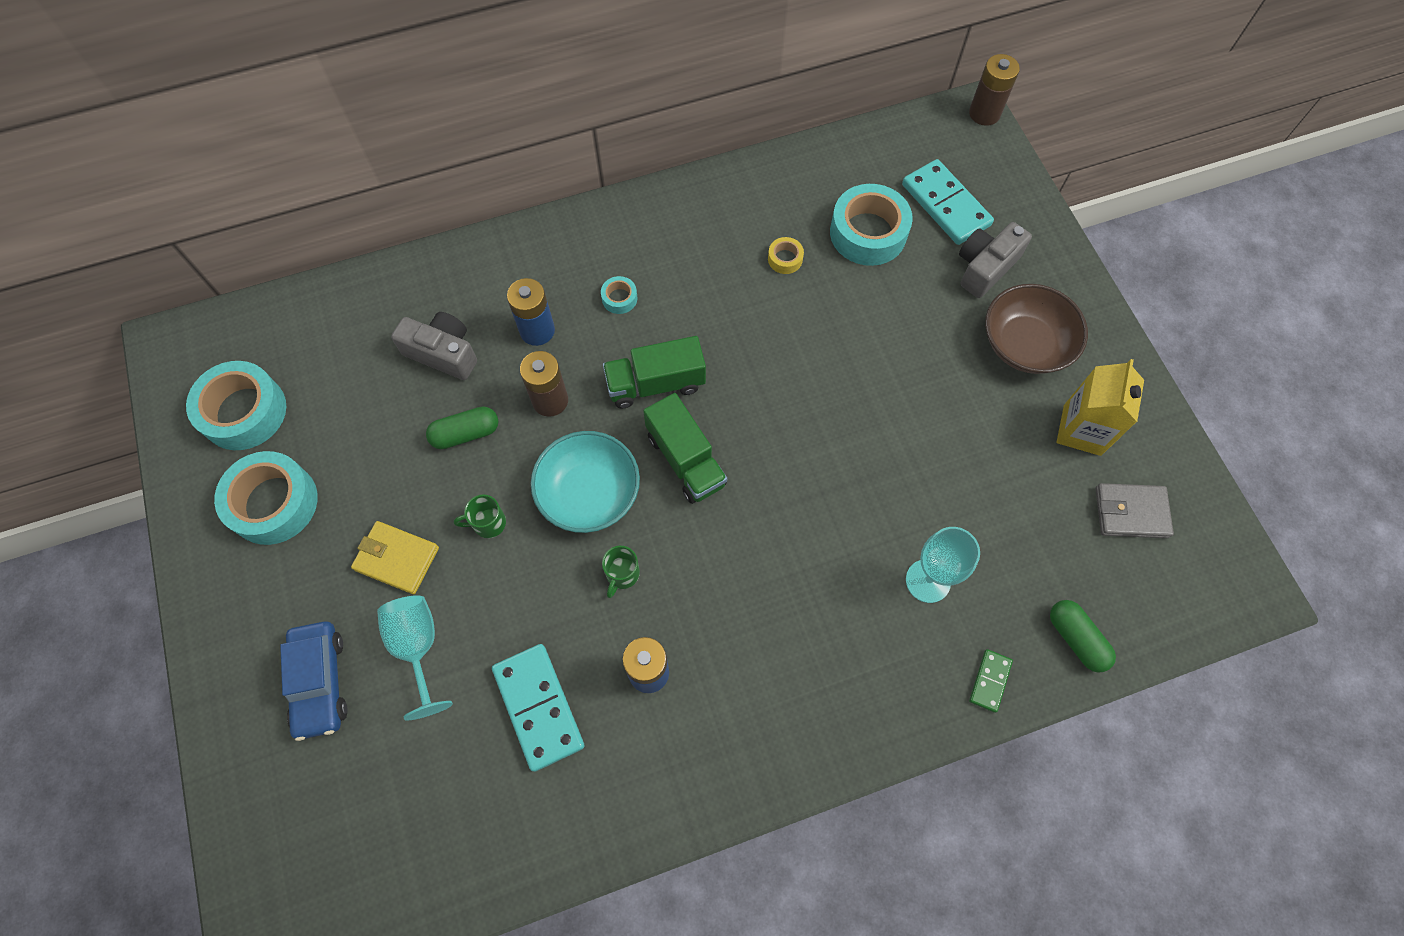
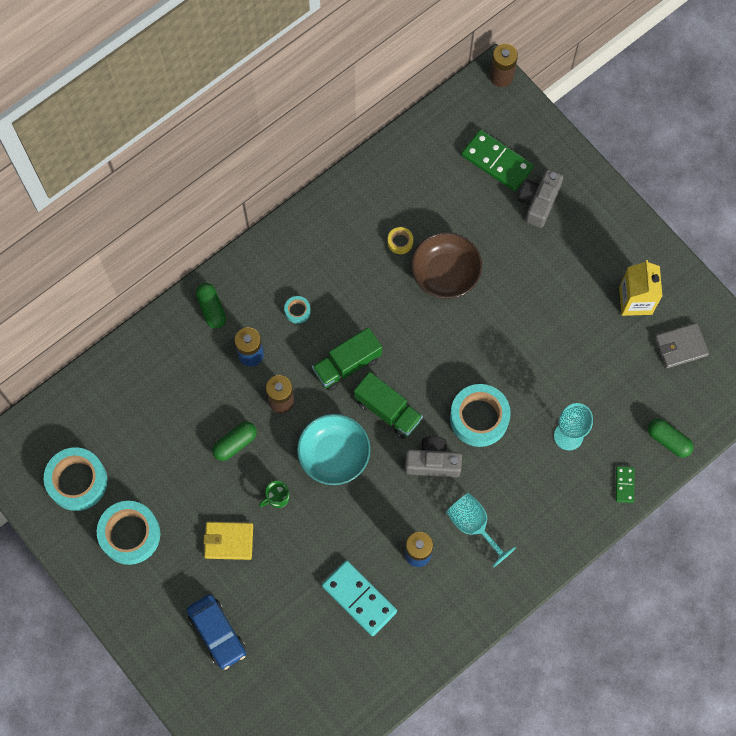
camera: 20 degrees left, 5 degrees up
(418, 648) = (269, 591): turquoise goblet -> turquoise goblet (474, 526)
(443, 353) = (193, 393): grey camera -> grey camera (432, 462)
(513, 262) = (211, 309): none -> green capsule
(622, 574) = (377, 500): green mug -> none
(868, 233) = (450, 202): turquoise tape -> turquoise tape (479, 418)
(946, 205) = (497, 161): turquoise domino -> green domino
(1025, 344) = (582, 251): brown bowl -> brown bowl (445, 273)

